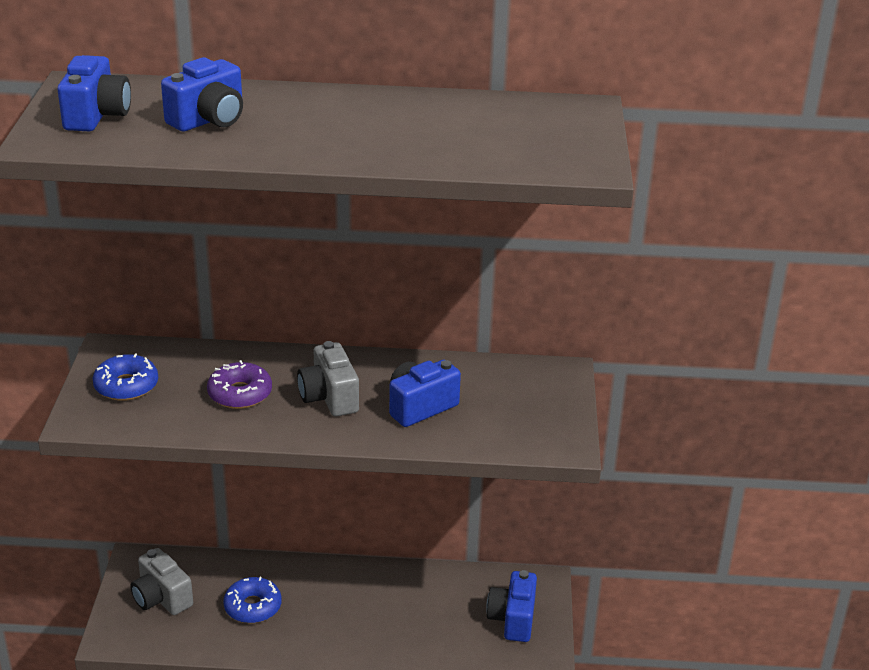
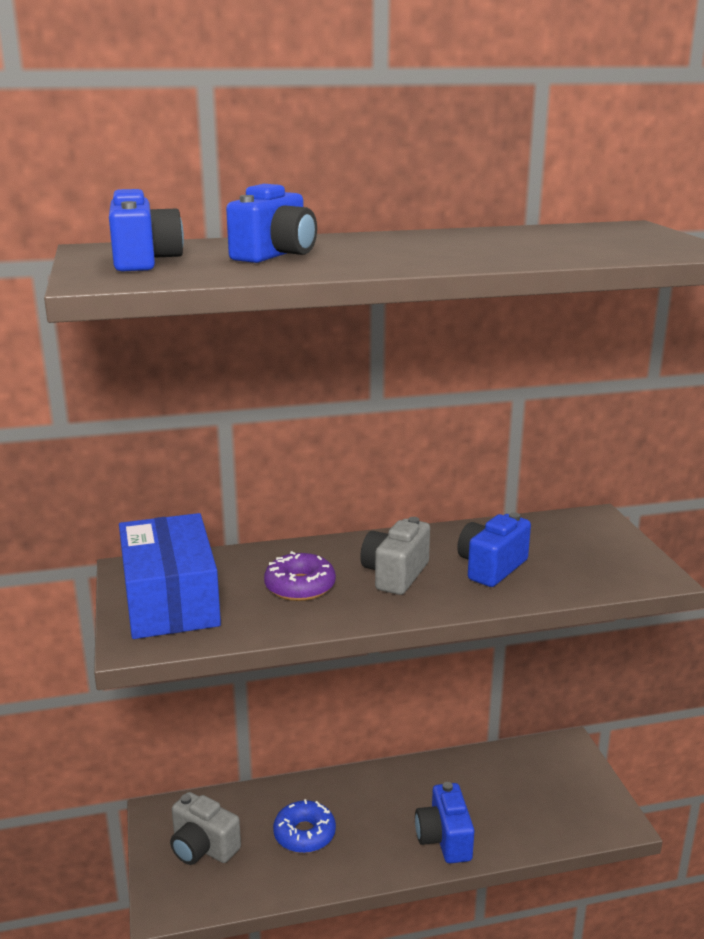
camera: 15 degrees left, 10 degrees down
(126, 386) = (170, 600): blue donut -> blue box
(329, 398) = (395, 574): grey camera -> grey camera turned 60 degrees clockwise
(513, 619) = (564, 787): blue camera -> blue camera (444, 839)

